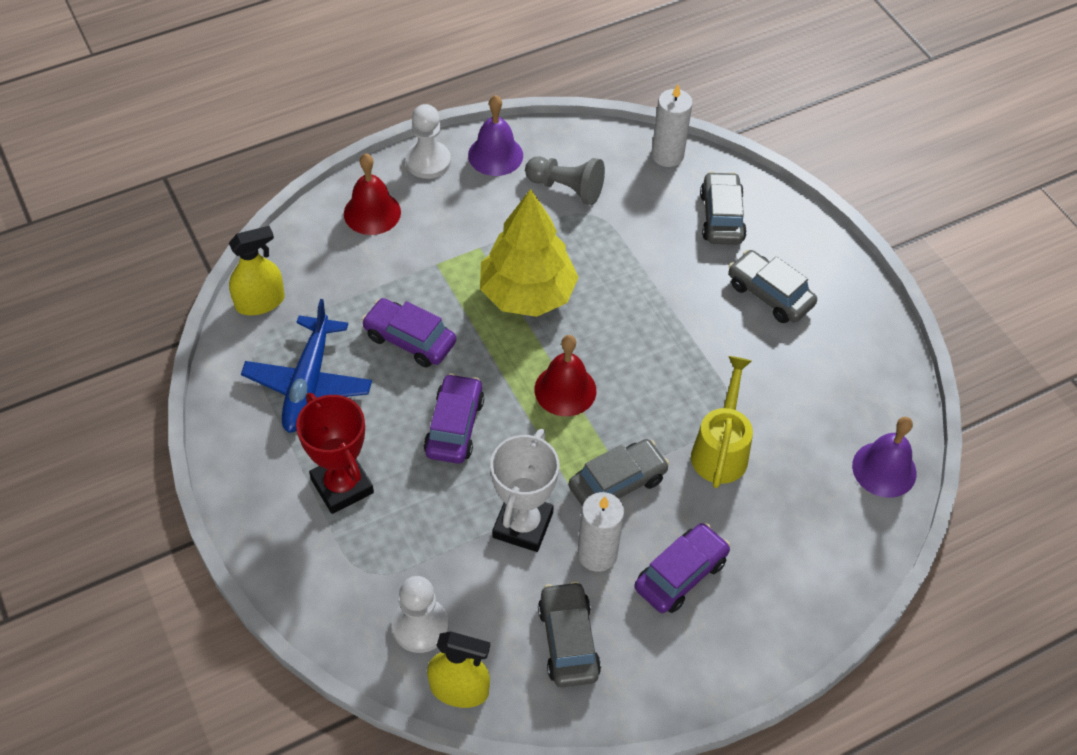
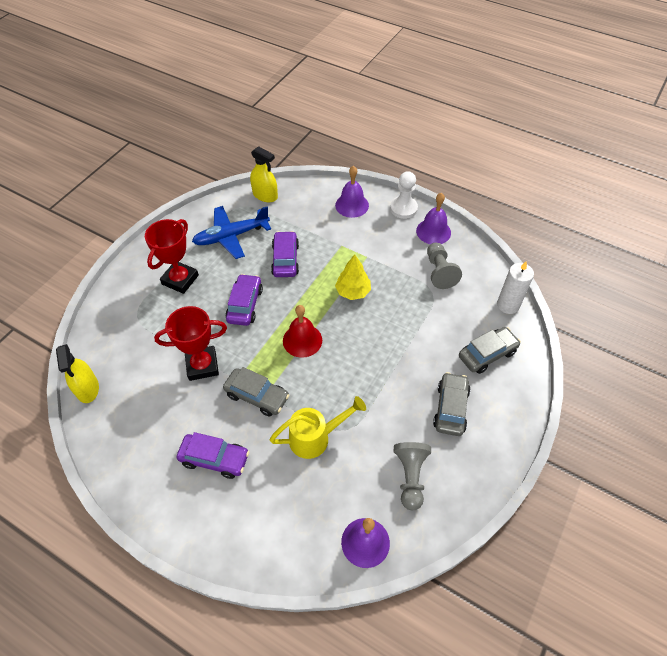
camera: 60 degrees right, 0 degrees up
(372, 212) = (352, 205): red bell -> purple bell
(420, 626) = (116, 353): white pawn -> none
(454, 426) = (245, 305): purple car -> purple car turned 60 degrees counterclockwise
(522, 525) = (202, 365): white trophy -> red trophy
(527, 294) = (353, 292): yellow tree -> yellow tree, size x0.58
(568, 641) = (141, 423): grey car -> none
(597, 554) = (204, 409): white candle -> none
(832, 383) = (410, 477): none -> grey pawn

